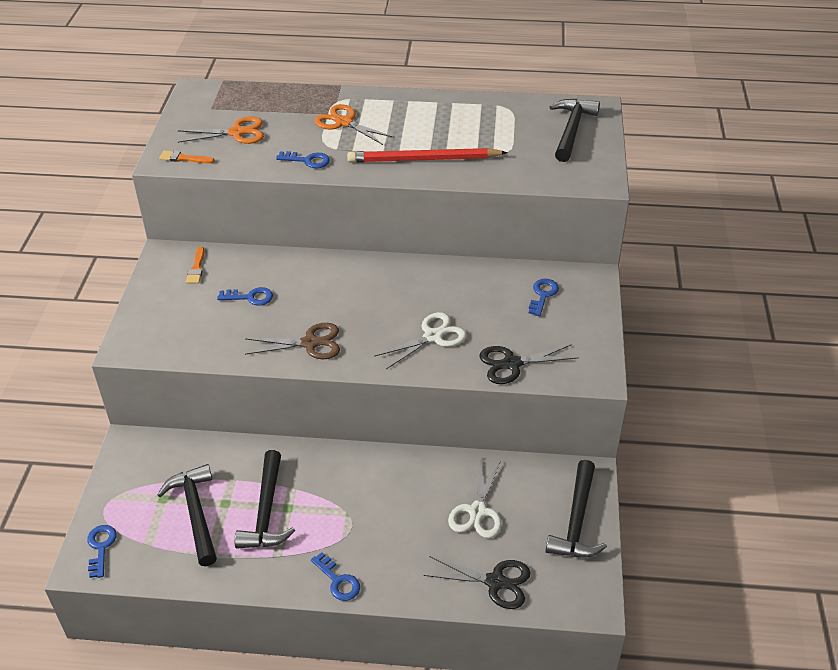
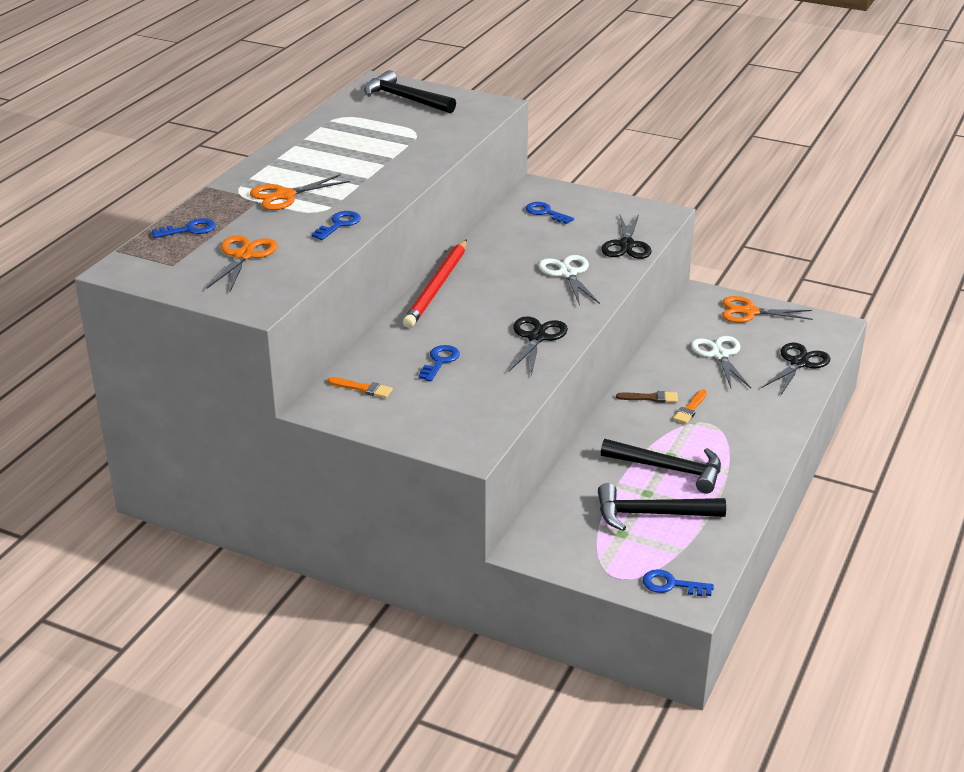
camera: 70 degrees left, 10 degrees down
(184, 158) = (266, 293): orange brush -> orange brush (690, 409)
(310, 343) = (536, 337): brown scissors -> black scissors
(338, 580) = (769, 442): blue key -> blue key (189, 230)
(376, 474) = (651, 398): none -> brown brush
(423, 159) = (392, 169): red pencil -> red pencil (437, 286)
(477, 511) = (719, 355): white scissors -> white scissors turned 135 degrees counterclockwise
(576, 521) = (749, 312): black hammer -> orange scissors

